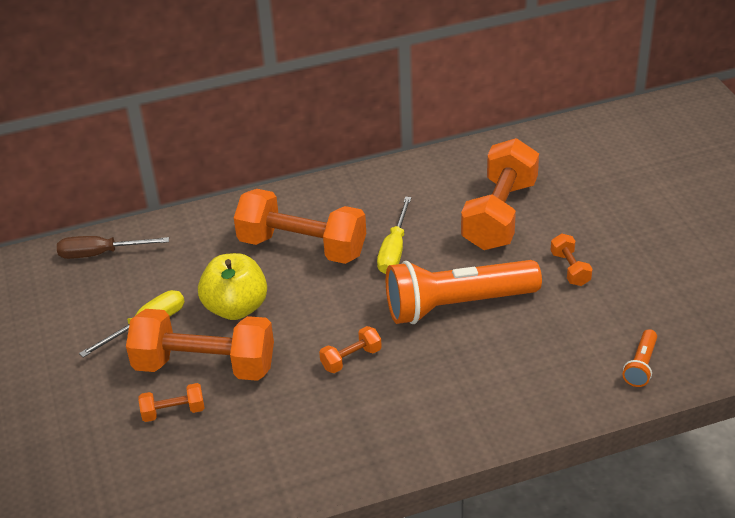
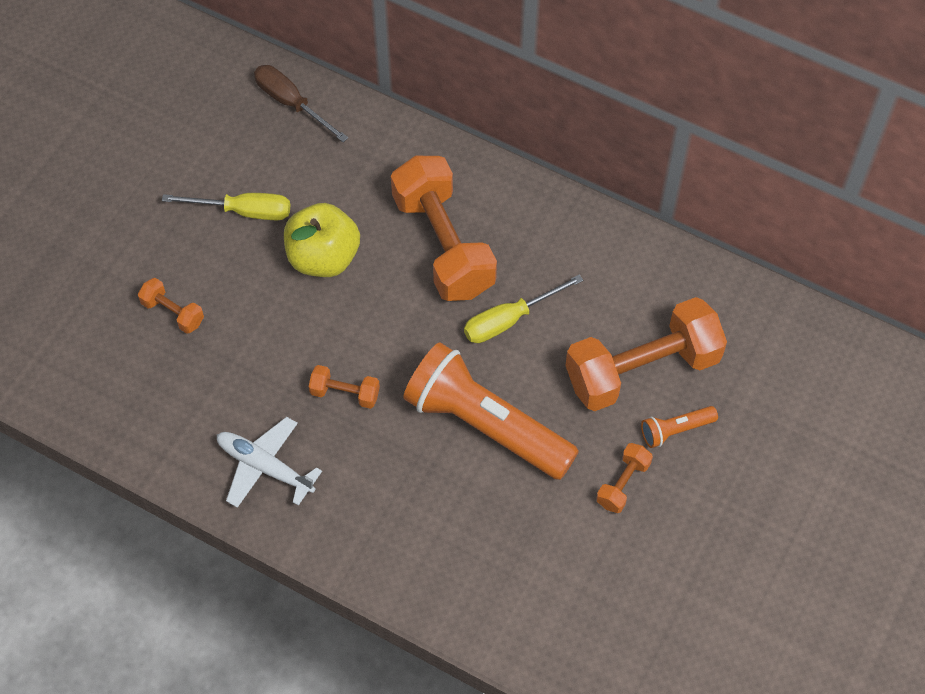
camera: 45 degrees right, 20 degrees up
(205, 366) = (239, 292): orange dumbbell -> none
(357, 436) = (265, 467): none -> white plane
(641, 365) = (547, 632): orange flashlight -> orange flashlight (675, 430)

